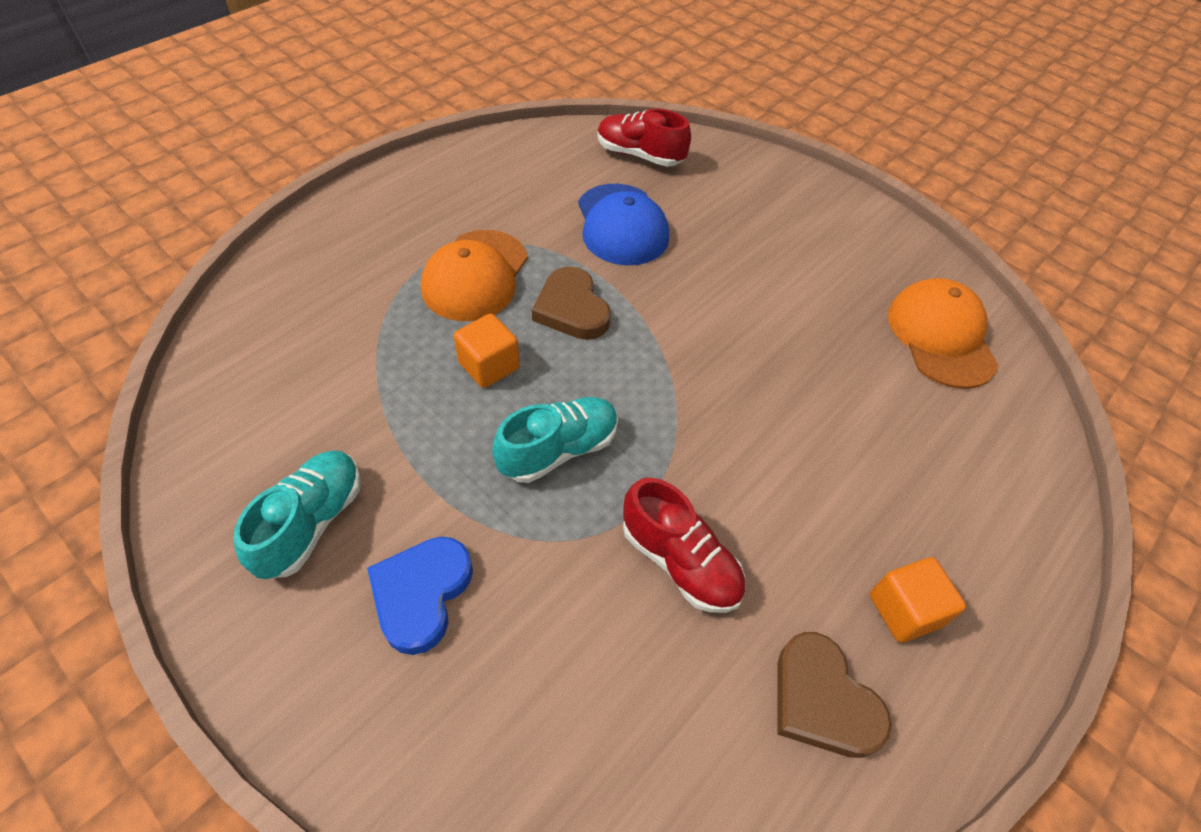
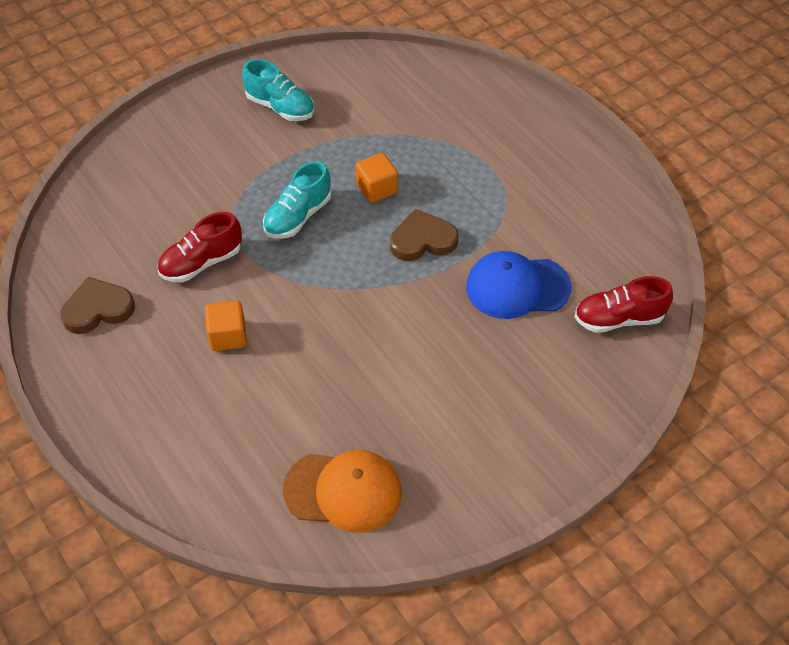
camera: 105 degrees right, 0 degrees up
(421, 594) = (222, 149): blue heart -> none
(475, 276) = (467, 188): orange cap -> none
(558, 450) = (298, 216): turquoise shoe -> turquoise shoe turned 60 degrees clockwise
(639, 155) = (619, 319): red shoe -> red shoe turned 135 degrees counterclockwise
(904, 610) = (129, 369): orange cube -> orange cube (228, 336)

